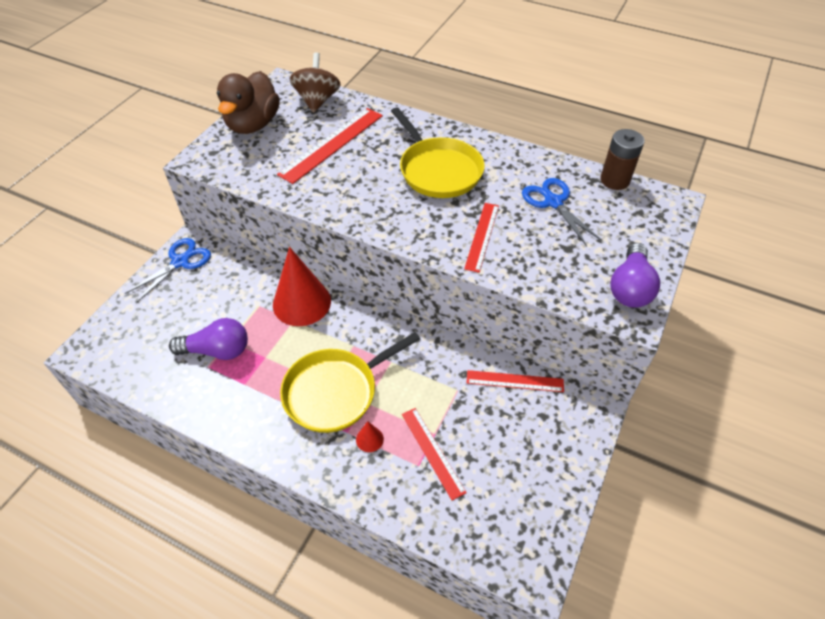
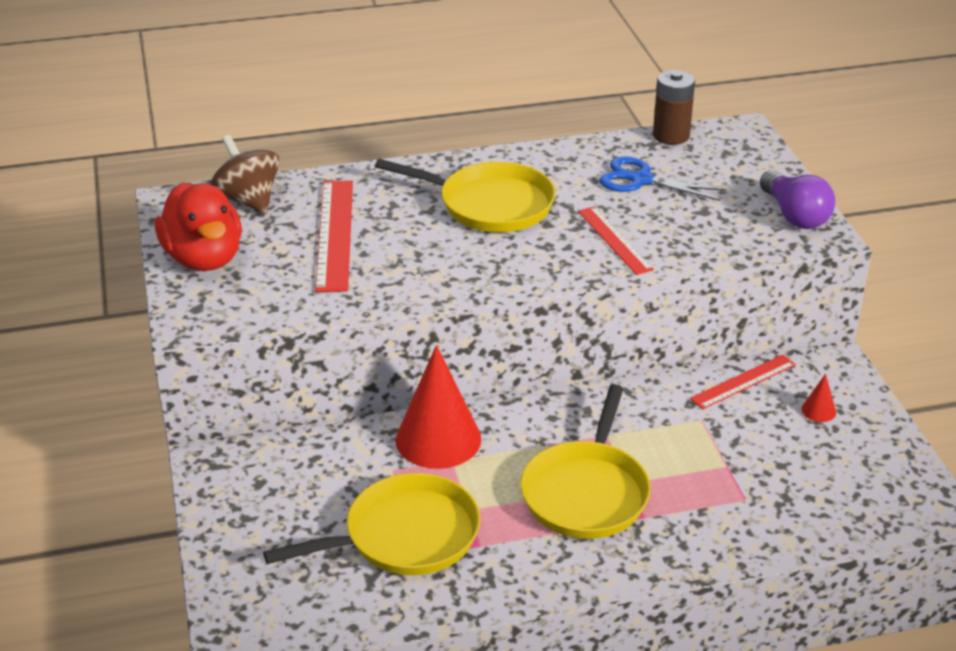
camera: 40 degrees left, 15 degrees down
(180, 262) = (226, 484): blue scissors -> none
(217, 350) = (404, 536): purple light bulb -> yellow pan
(253, 124) = (204, 258): brown duck -> red duck
(369, 439) = (674, 508): red cone -> red cone (818, 410)
(432, 452) = (744, 481): red ruler -> none

